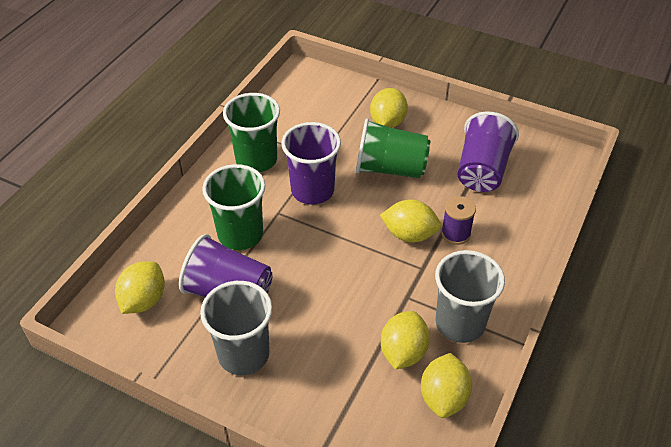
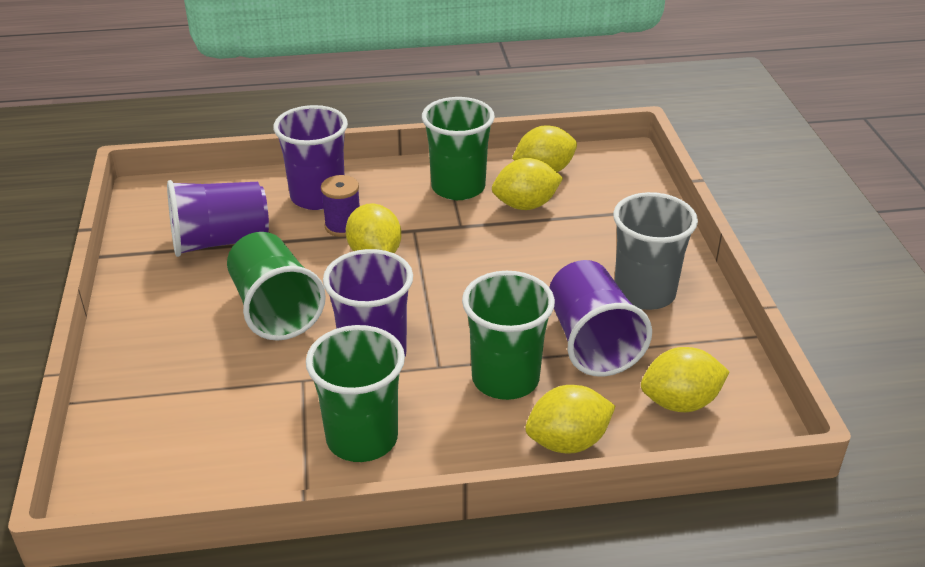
camera: 125 degrees left, 10 degrees down
(387, 122) = (178, 349): yellow lemon -> yellow lemon (567, 442)
(460, 323) = (458, 187): grey cup -> green cup
(504, 236) = (318, 197): none -> purple cup

